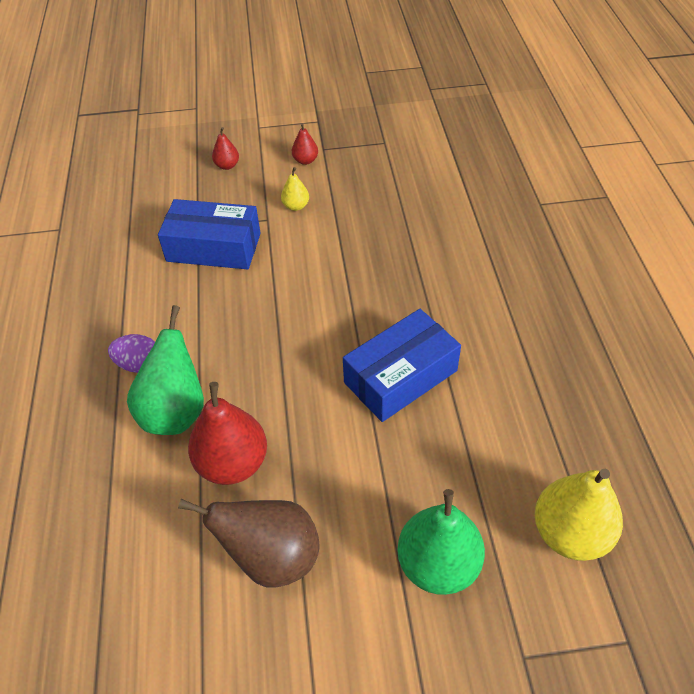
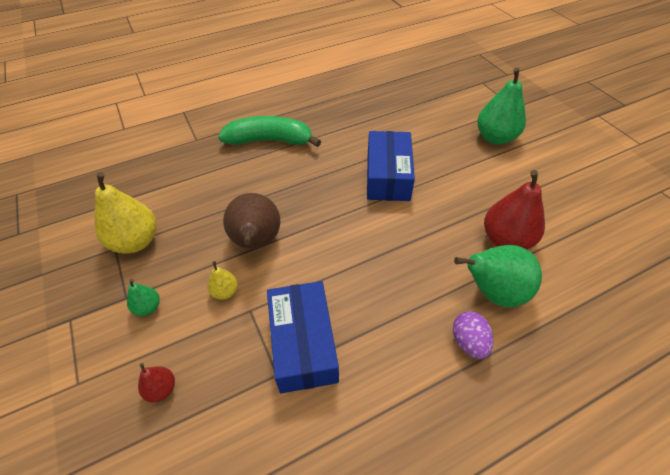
camera: 110 degrees left, 0 degrees up
(271, 557) = (546, 200): brown pear -> brown pear (256, 242)
(305, 160) = (148, 307): red pear -> green pear
(400, 376) = (388, 176): blue box -> blue box turned 60 degrees clockwise
(517, 270) = (270, 140): none -> green banana
(570, 533) = (445, 101): yellow pear -> yellow pear (136, 241)

